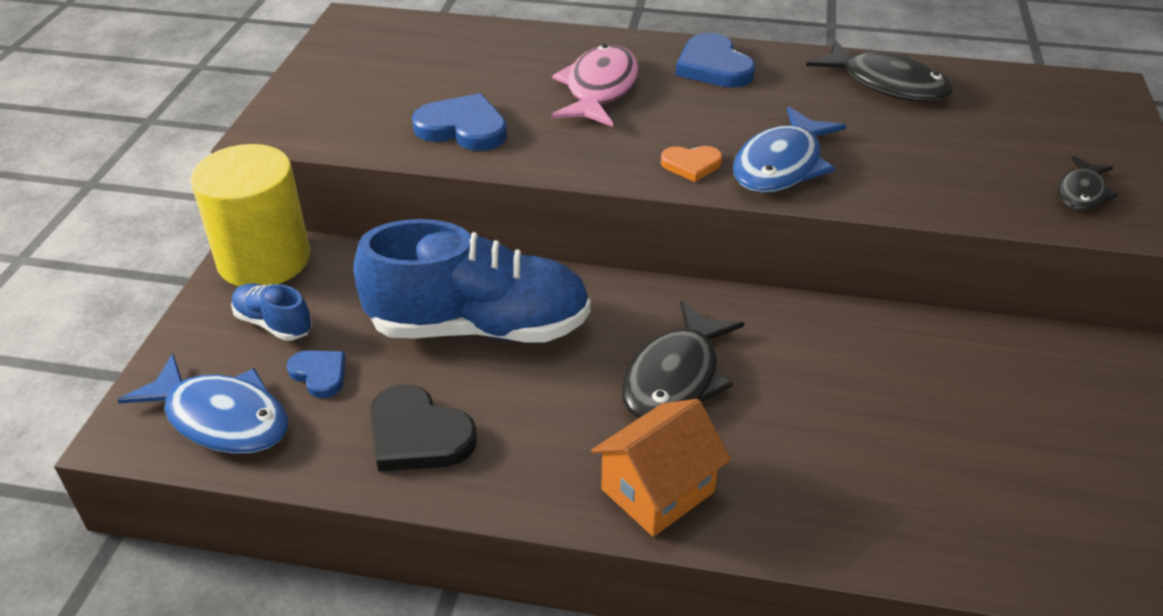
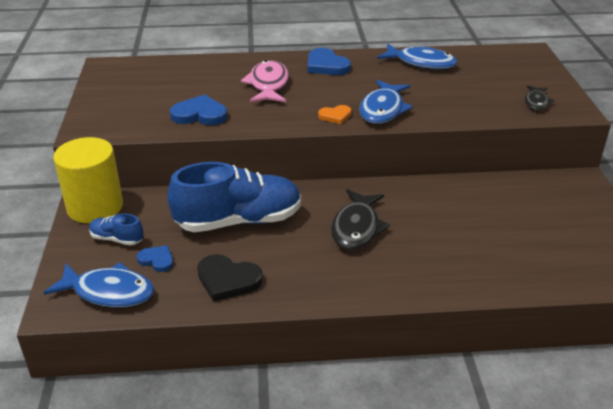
camera: 15 degrees left, 5 degrees down
(657, 490) = (369, 282): orange house -> none
(887, 84) = (421, 63): black fish -> blue fish

